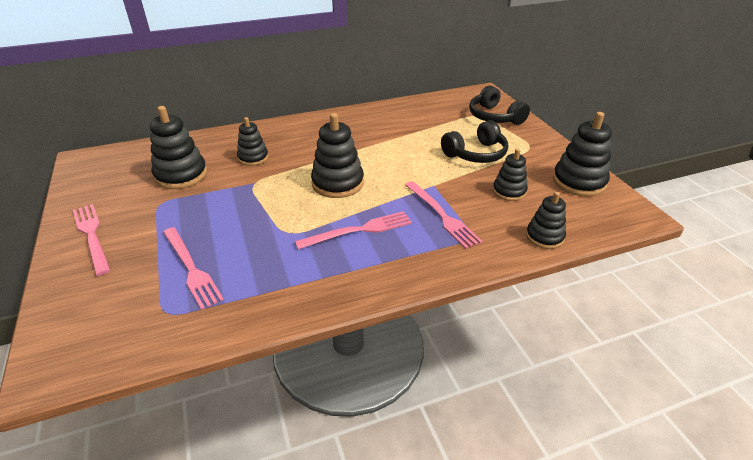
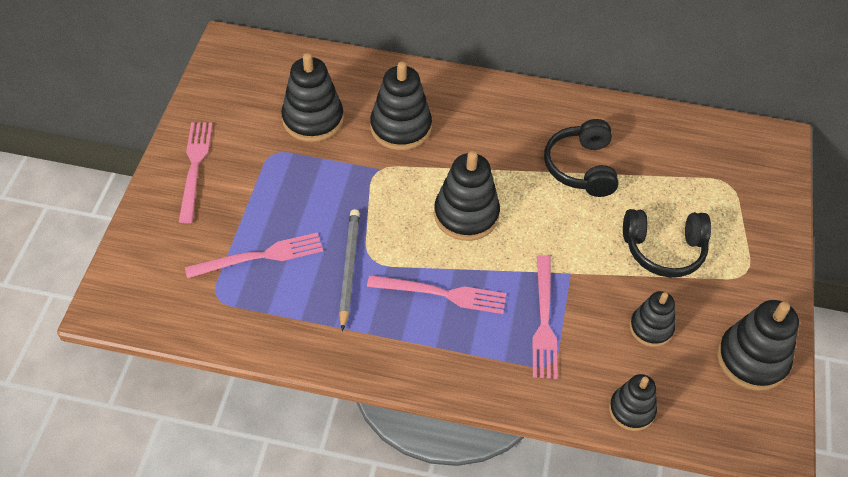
camera: 30 degrees right, 15 degrees up
(191, 268) = (260, 256): pink fork -> pink fork turned 105 degrees counterclockwise
(253, 158) = (400, 127): black stacking toy -> black stacking toy, size x1.60
(274, 245) = (348, 268): none -> grey pencil
(494, 117) = (748, 197): black headphones -> black headphones (581, 167)

